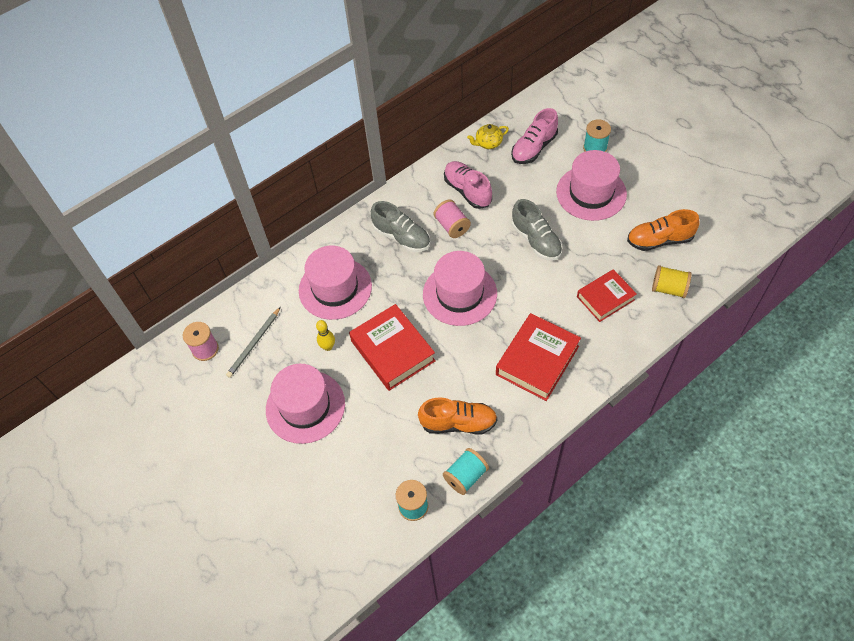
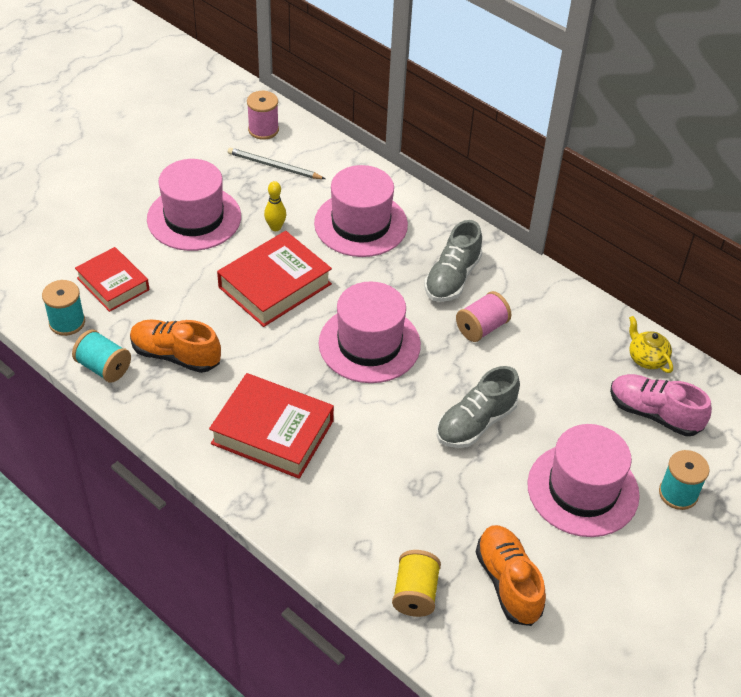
camera: 75 degrees right, 10 degrees down
(458, 423) = (176, 355): orange shoe -> orange shoe turned 120 degrees clockwise
(467, 191) = (548, 340): pink shoe -> none
(605, 298) = (385, 510): red book -> red book (113, 284)

